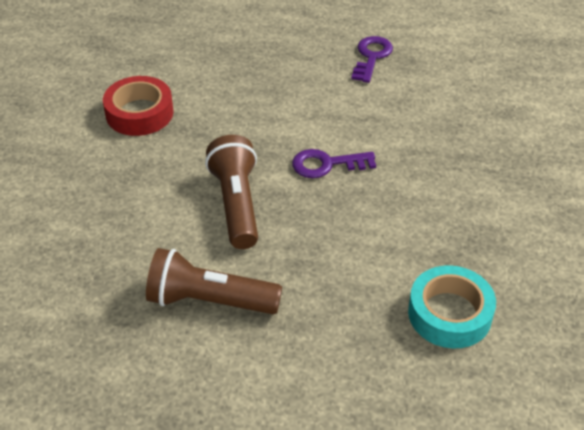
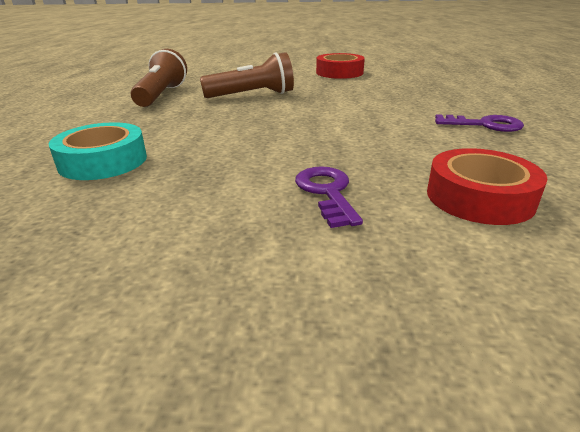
camera: 85 degrees right, 15 degrees down
(326, 164) = (304, 115): purple key -> purple key (326, 192)
(508, 101) = (479, 197): none -> red tape

